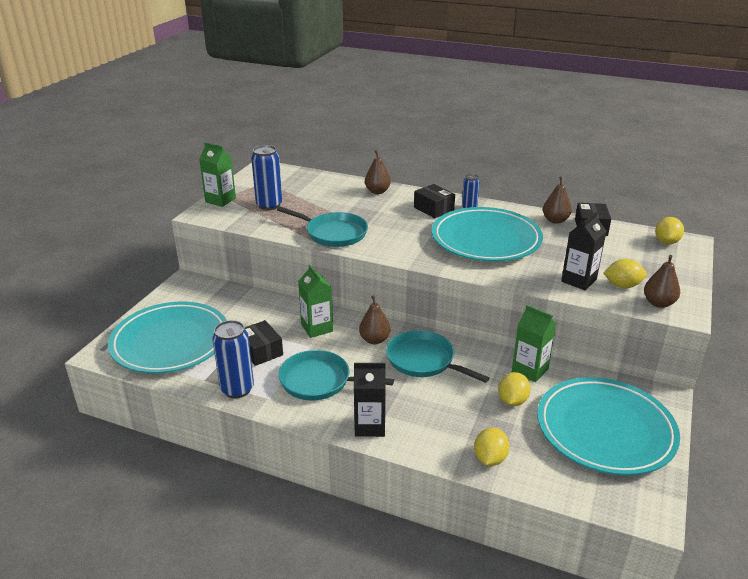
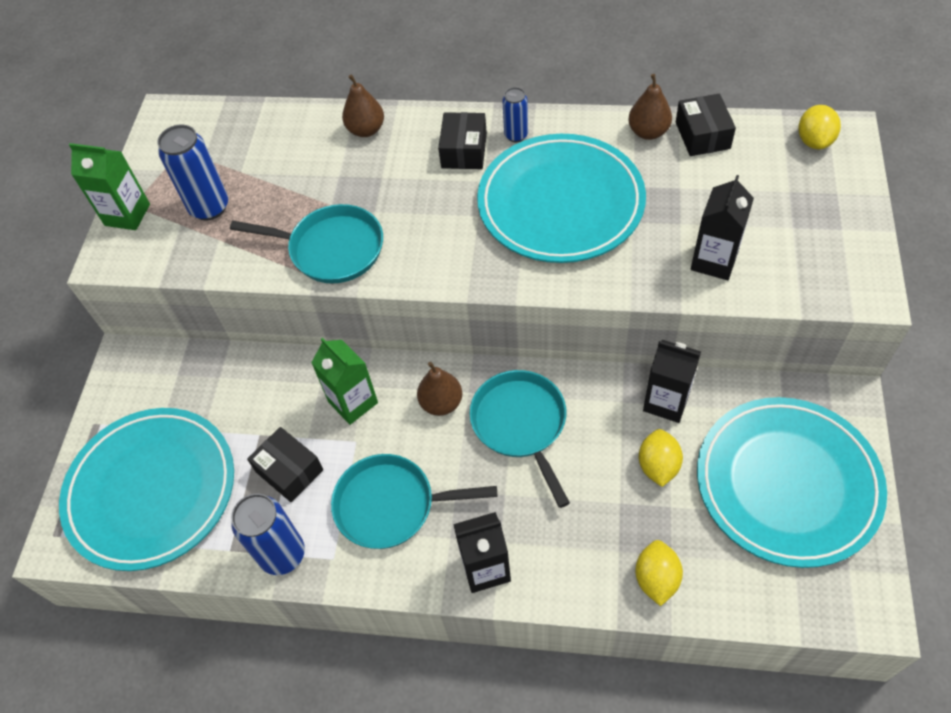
camera: 10 degrees left, 25 degrees up
(423, 360) = (521, 424): turquoise pan -> turquoise pan turned 45 degrees clockwise
(433, 209) = (464, 151): black box -> black box turned 60 degrees clockwise
(530, 370) = (666, 402): green carton -> black carton
(622, 285) = (775, 256): yellow lemon -> none
(658, 303) = (832, 280): brown pear -> none

